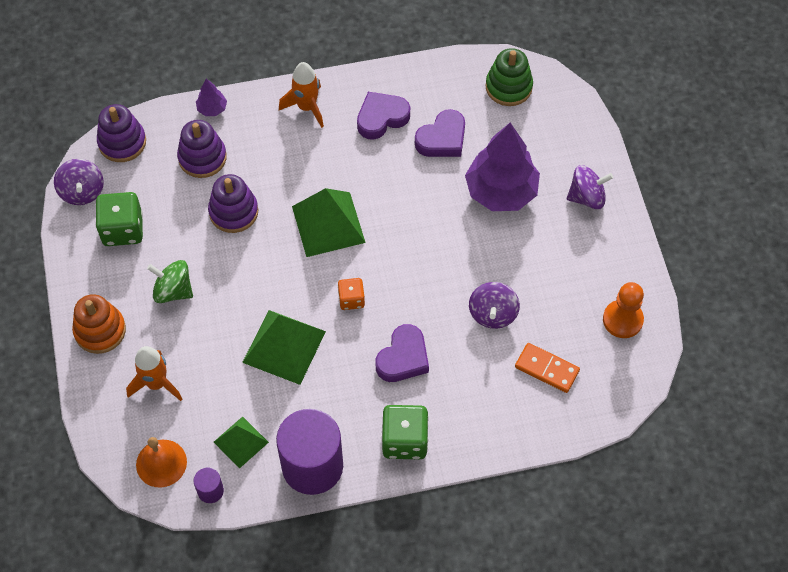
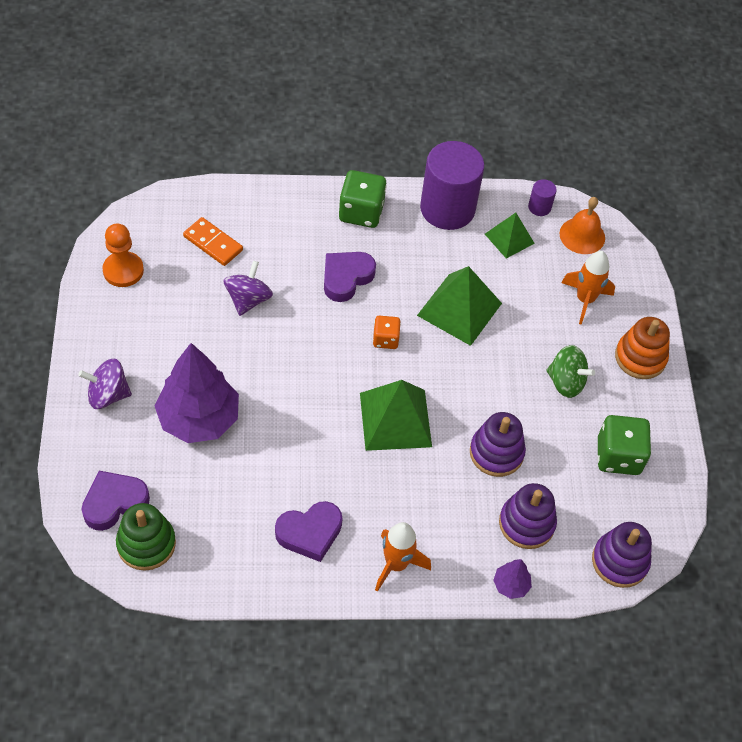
camera: 175 degrees left, 5 degrees down
(82, 191) = (664, 508): purple spinning top -> none
(442, 139) = (245, 492): purple heart -> purple heart (114, 503)

